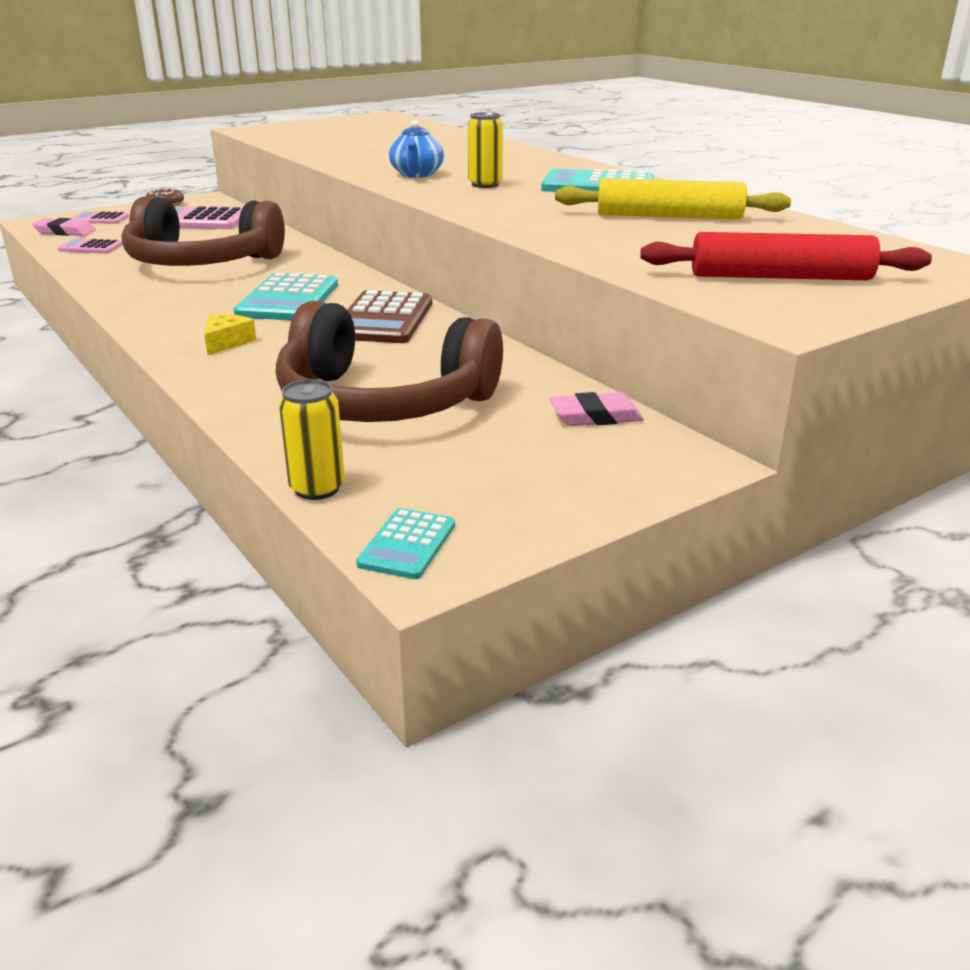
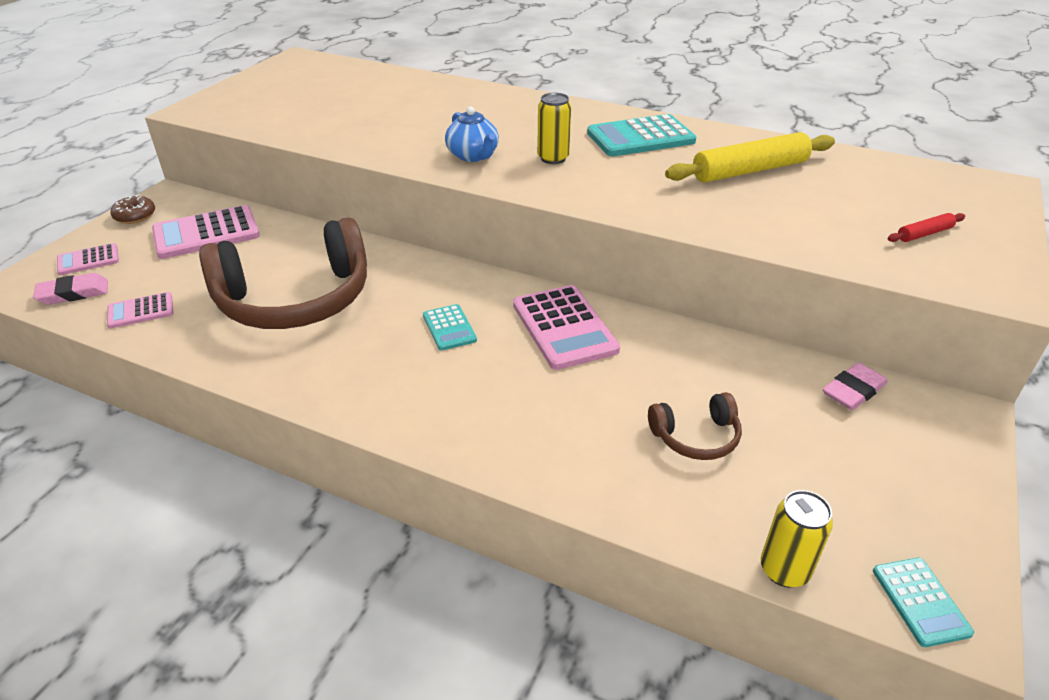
camera: 30 degrees left, 10 degrees up
(226, 342) = (471, 410): yellow cheese -> none
(288, 299) = (449, 328): turquoise calculator -> turquoise calculator, size x0.55
(383, 401) = (696, 436): brown headphones -> brown headphones, size x0.45
(384, 319) = (564, 327): brown calculator -> pink calculator
(780, 277) = (924, 234): red rolling pin -> red rolling pin, size x0.46

